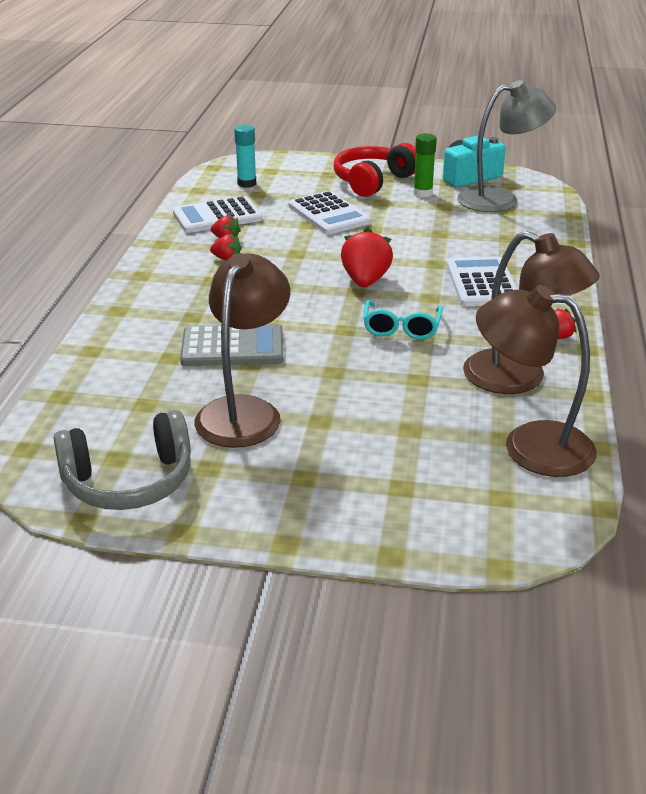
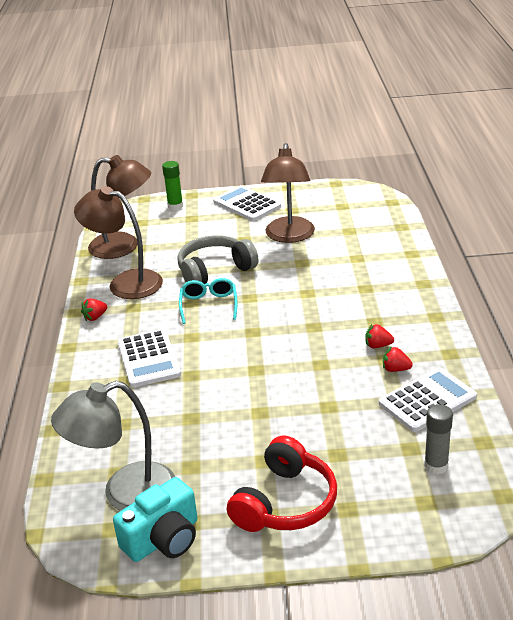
camera: 170 degrees right, 0 degrees up
(129, 481) = (327, 198): grey headphones -> grey headphones (215, 271)
(232, 347) = (320, 271): grey calculator -> none
(247, 183) = (436, 466): turquoise glue stick -> grey glue stick
(328, 214) = (314, 426): white calculator -> white calculator (247, 204)
(365, 281) = (248, 343): red strawberry -> none
(422, 193) = (218, 488): green glue stick -> green glue stick (175, 206)

